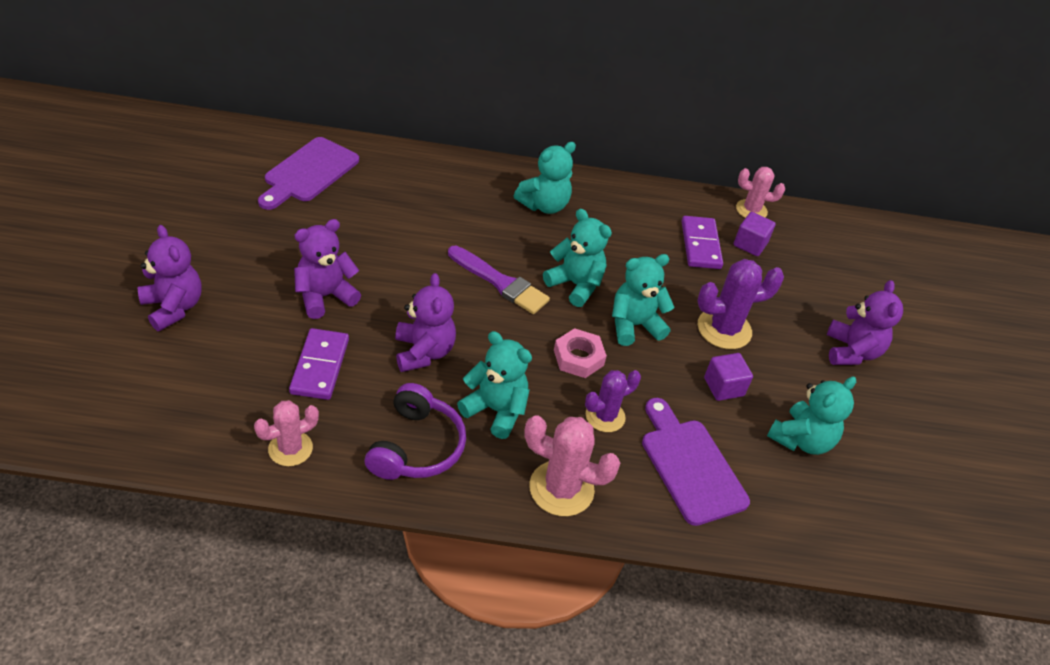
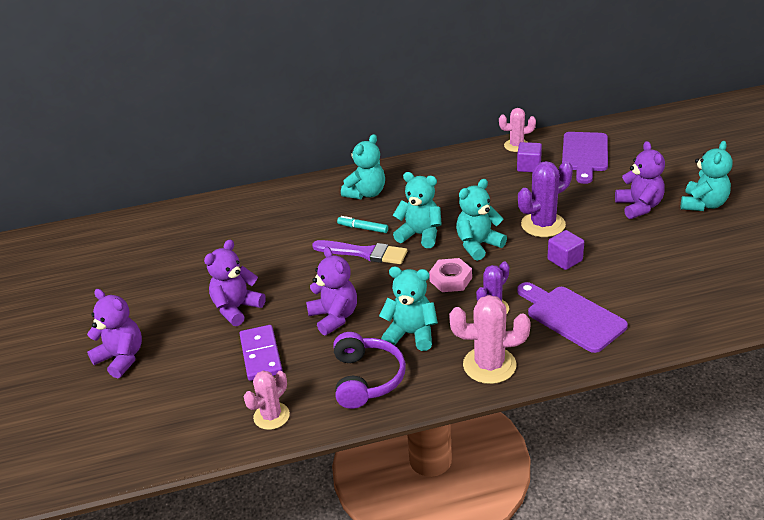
camera: 10 degrees left, 10 degrees down
(309, 172) = (174, 233): purple cutting board -> purple cutting board (584, 154)
(516, 249) = (363, 228): none -> turquoise marker
(700, 245) = (494, 179): purple domino -> none
(801, 440) = (638, 272): turquoise teddy bear -> turquoise teddy bear (703, 204)

